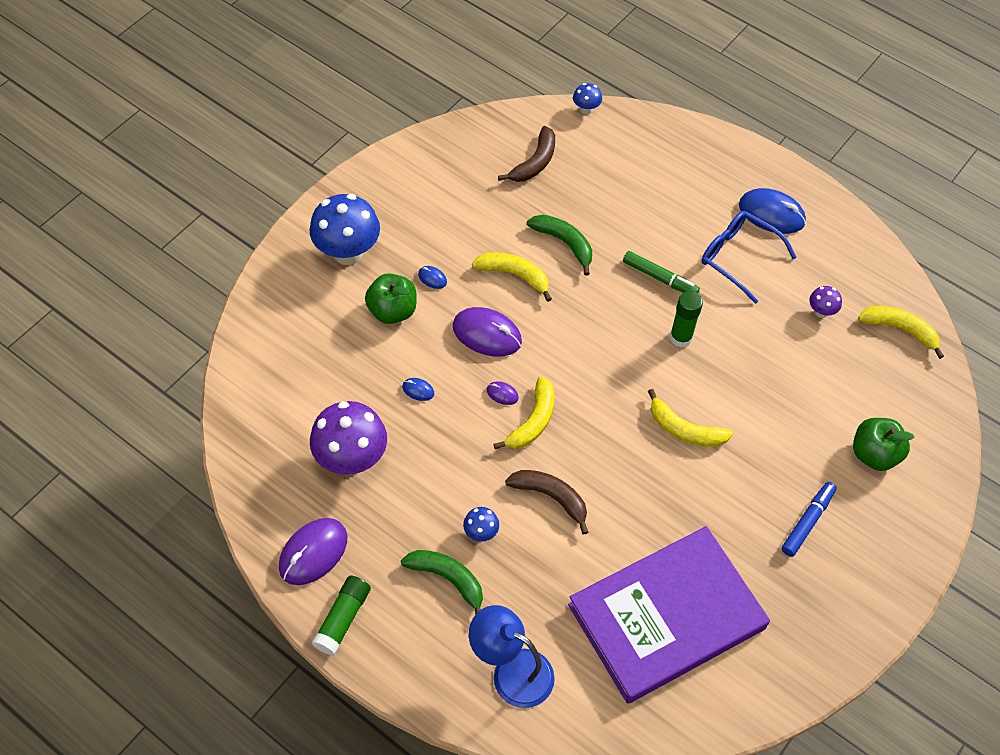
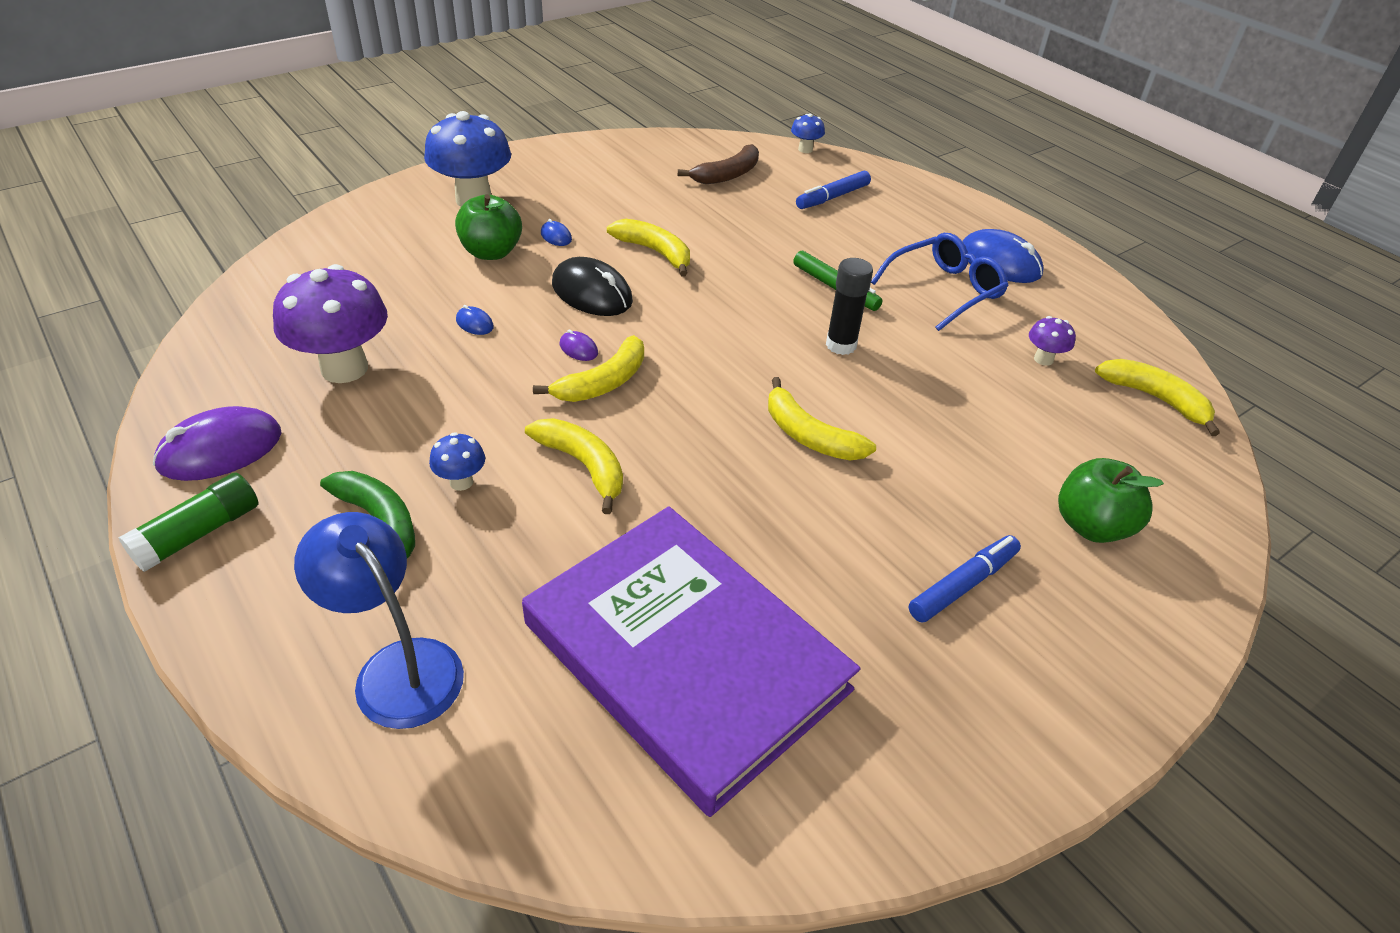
camera: 15 degrees right, 15 degrees down
(487, 334) = (592, 293): purple mouse -> black mouse
(551, 497) = (583, 466): brown banana -> yellow banana
(564, 243) = (730, 239): green banana -> none
(626, 168) = (832, 197): none -> blue marker
(666, 616) = (685, 656): purple book -> purple book turned 60 degrees clockwise
(681, 337) = (841, 345): green glue stick -> black glue stick
(738, 257) = (944, 290): blue glasses -> blue glasses turned 90 degrees clockwise

